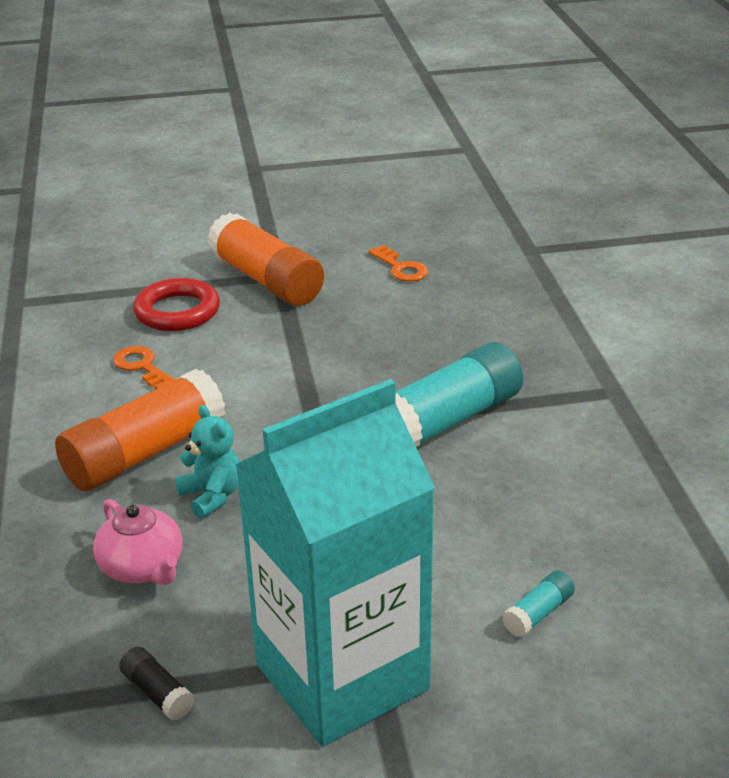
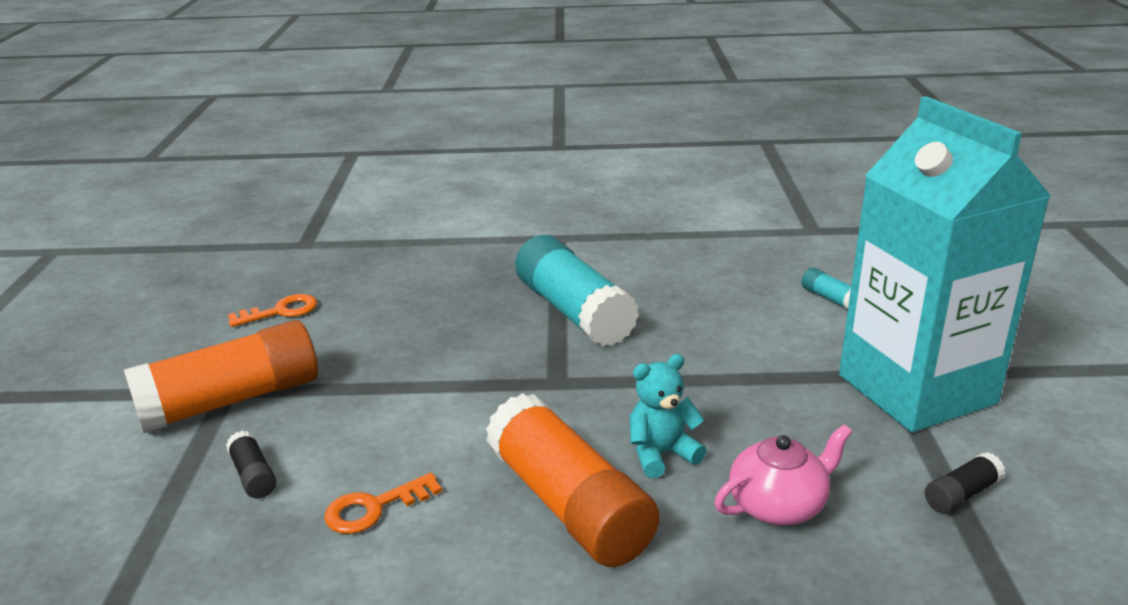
camera: 80 degrees left, 5 degrees down
(177, 311) = (253, 475): red ring -> black glue stick

